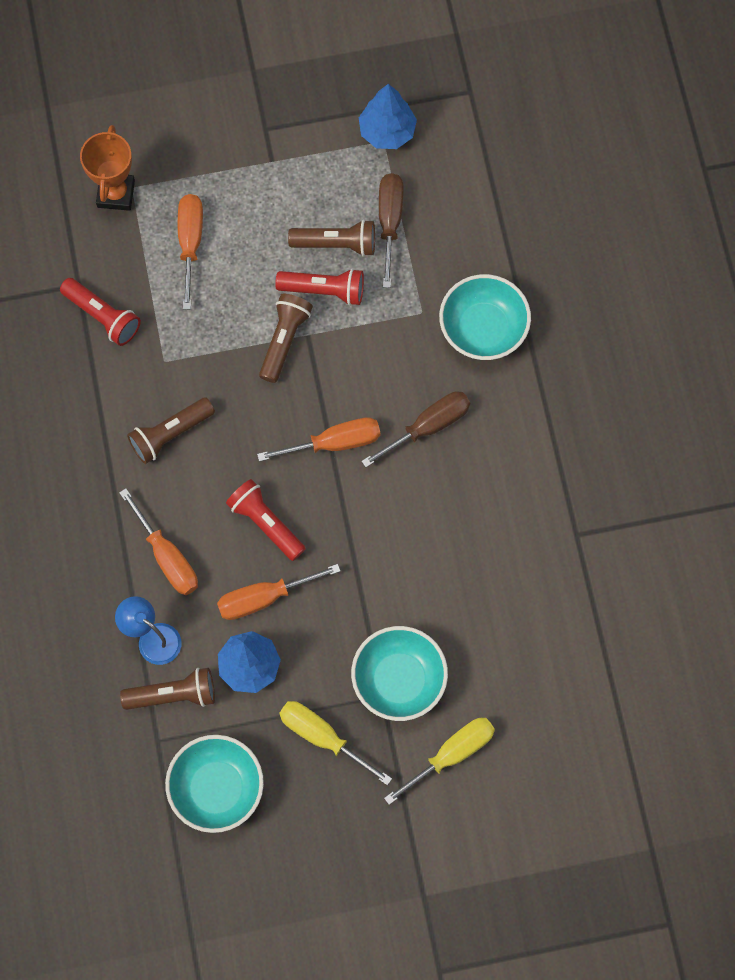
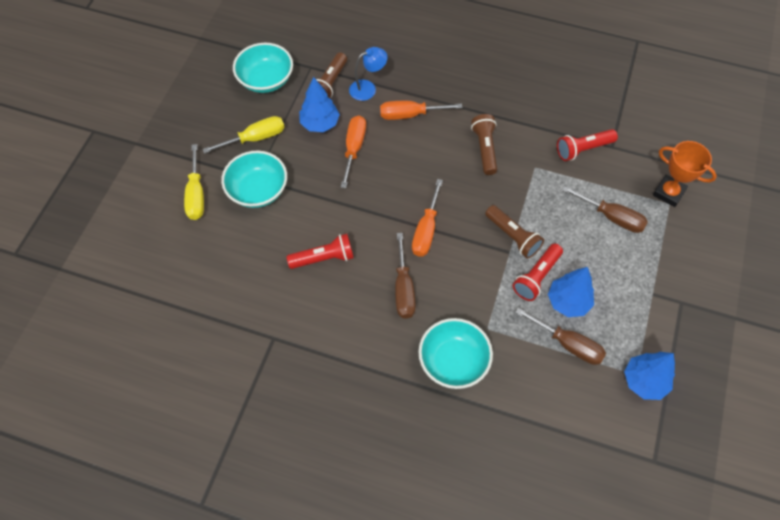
camera: 120 degrees right, 10 degrees down
(190, 243) = (611, 217): orange screwdriver -> brown screwdriver
(265, 523) = (398, 170): red flashlight -> red flashlight (324, 258)
(336, 244) = (568, 302): brown flashlight -> blue tree

